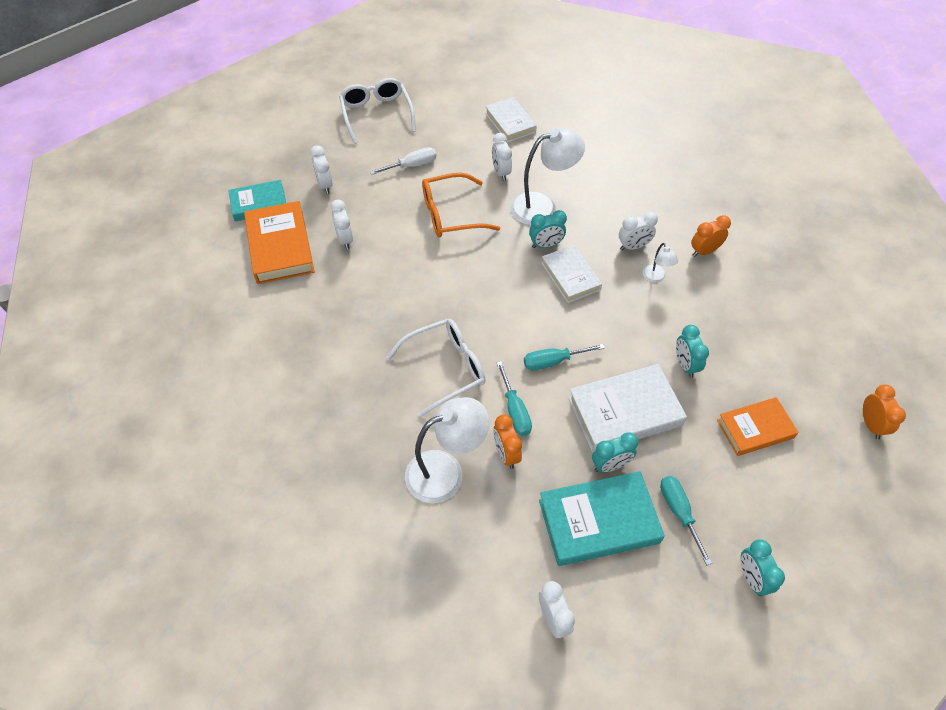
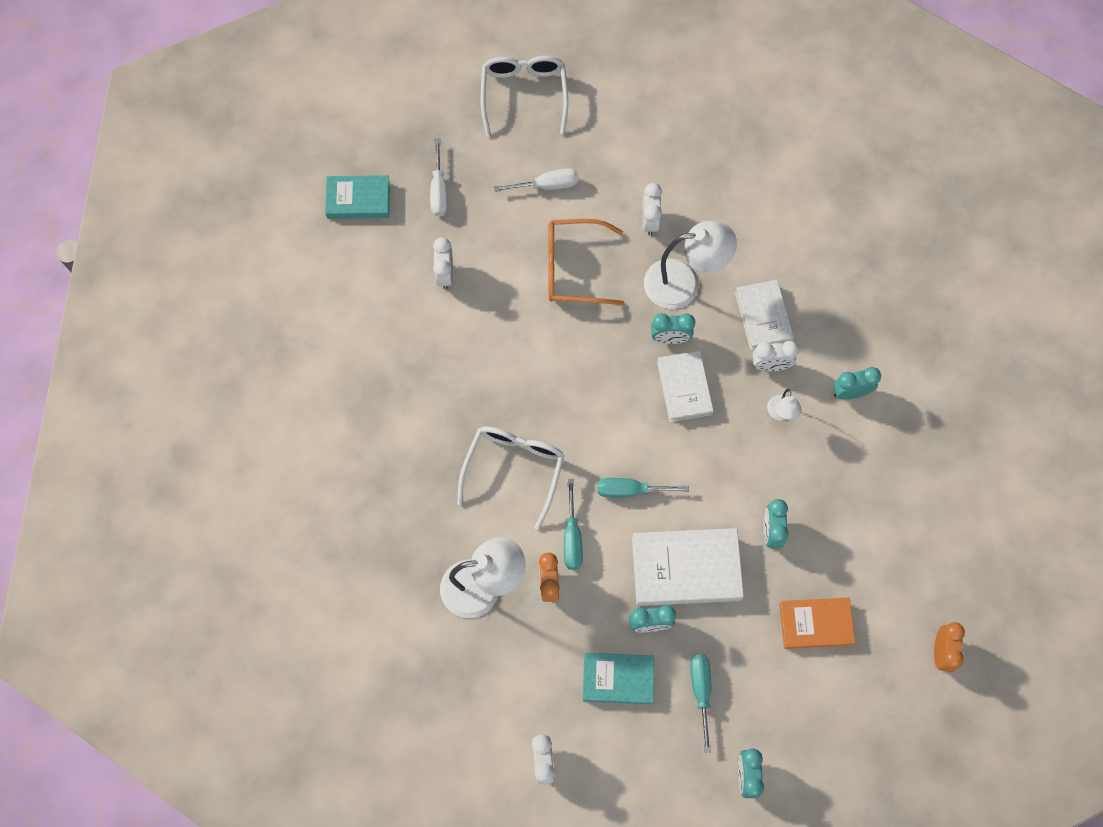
camera: 15 degrees right, 15 degrees up
(280, 247) = (371, 267): orange book -> none
(325, 185) = (439, 190): white clock -> white screwdriver
(446, 368) = (514, 469): white glasses -> white glasses turned 60 degrees counterclockwise
(510, 123) = (683, 147): white book -> white book (763, 317)
(598, 521) = (618, 679): turquoise book -> turquoise book, size x0.65
(704, 251) = (850, 392): orange clock -> turquoise clock

